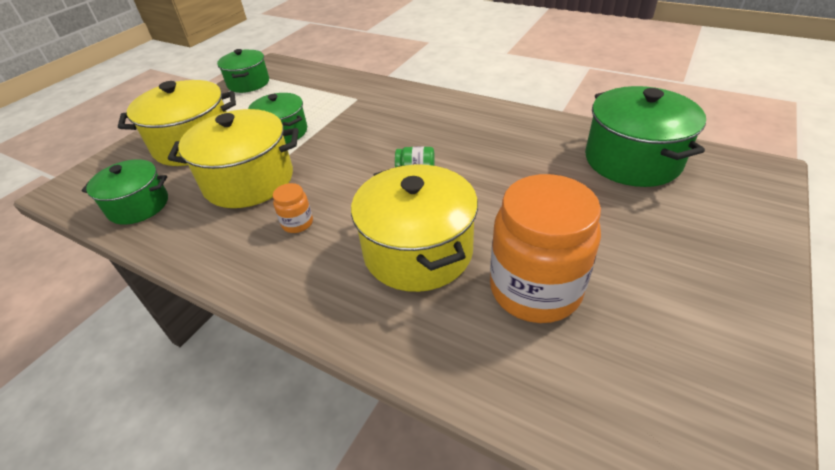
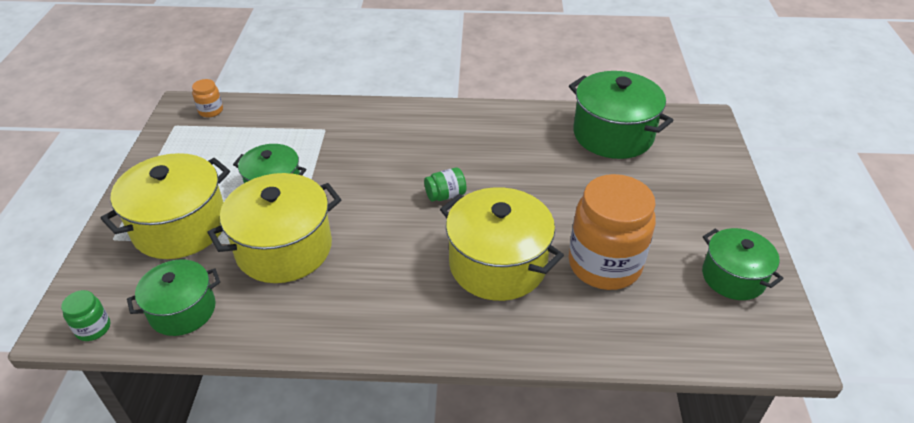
camera: 30 degrees left, 0 degrees up
(75, 199) = (93, 328): none -> green jar
(248, 83) = (176, 137): green pot -> green pot (733, 277)
(297, 223) = (371, 274): orange jar -> orange jar (211, 111)

